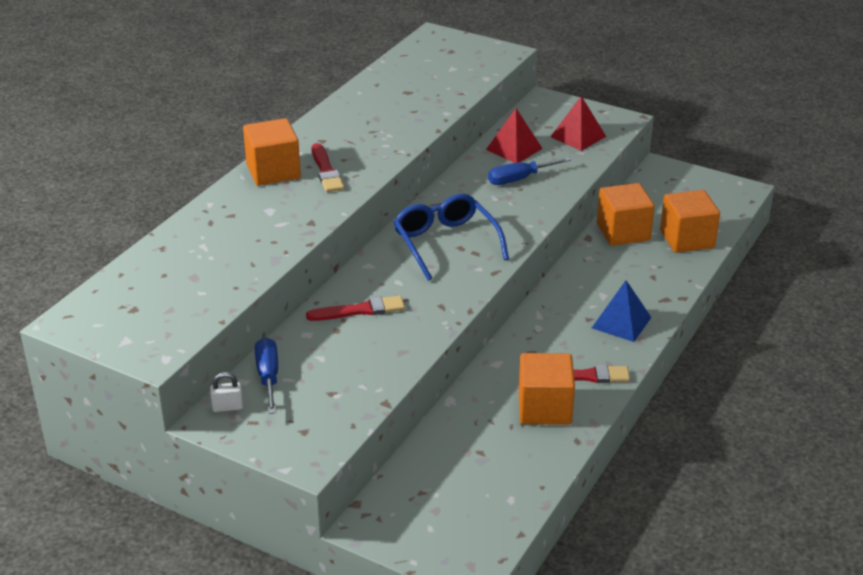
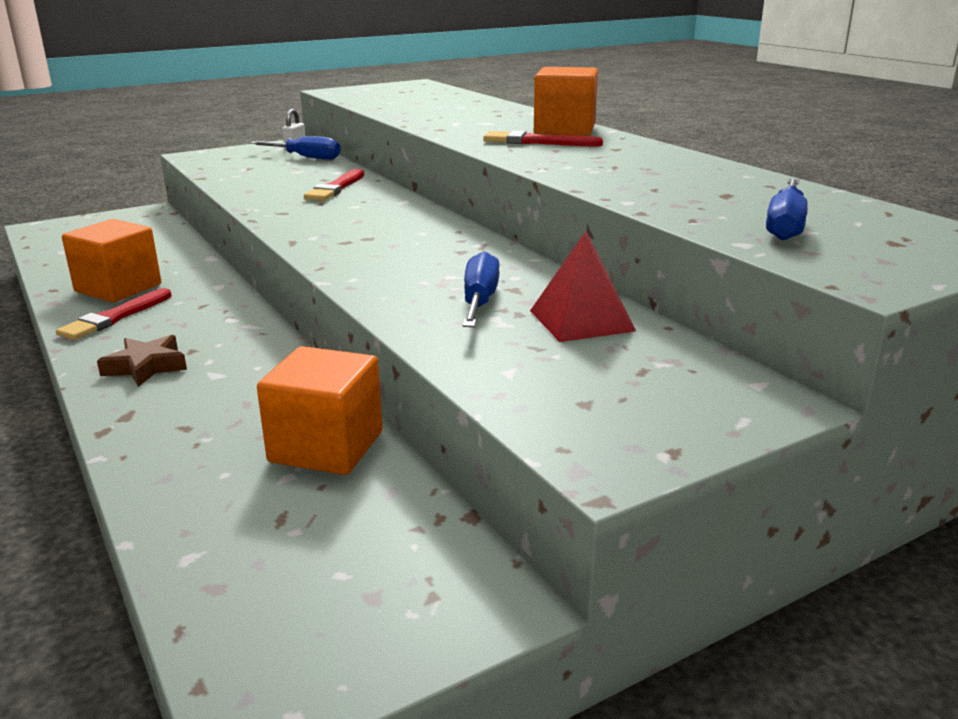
camera: 120 degrees right, 10 degrees down
(445, 243) = (388, 233): blue glasses -> none
(450, 73) = (785, 226): none -> blue screwdriver
(578, 136) = (572, 385): red pyramid -> none
(621, 322) = (146, 367): blue pyramid -> brown star
(687, 239) = (215, 505): orange cube -> none

